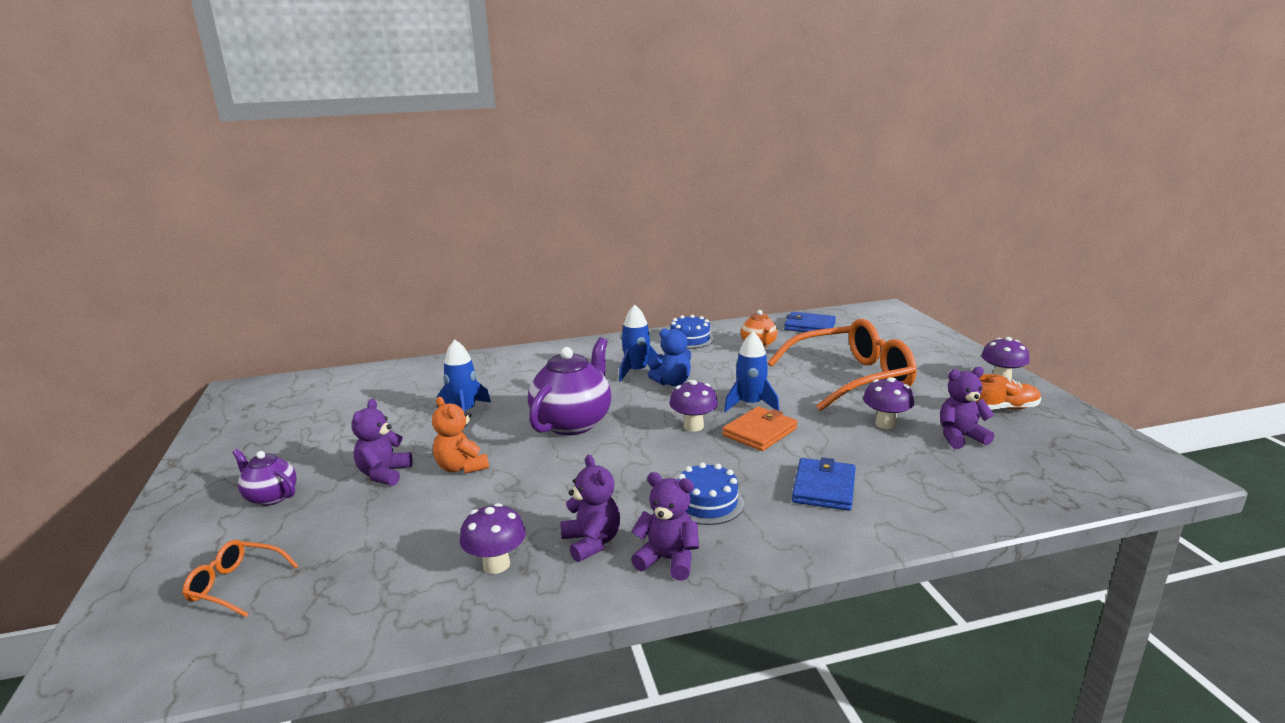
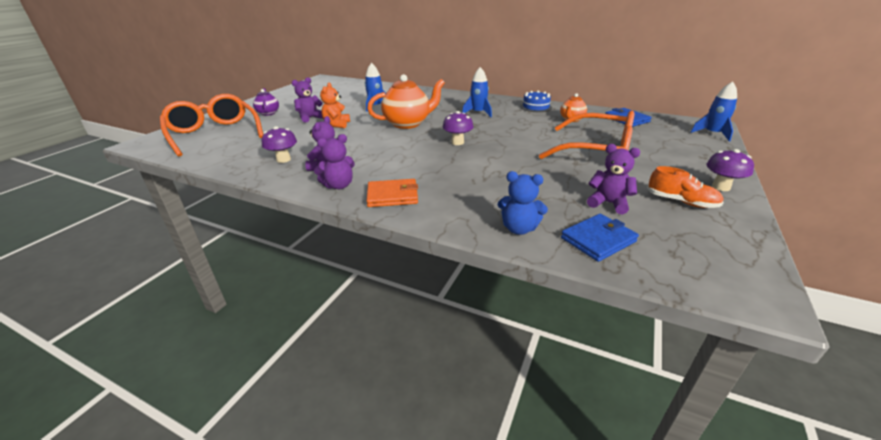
camera: 40 degrees right, 10 degrees up
(236, 585) = (214, 133): orange glasses -> orange glasses, size x2.26
(573, 423) = (408, 123): purple teapot -> orange teapot
(668, 560) = (339, 185): purple teddy bear -> purple teddy bear turned 90 degrees clockwise
(672, 382) = (486, 122): blue teddy bear -> blue teddy bear (519, 228)
(707, 503) = (398, 173): blue cake -> none
(750, 404) = (507, 143): blue rocket -> blue rocket (712, 134)
(760, 432) = (485, 156): orange wallet -> orange wallet (392, 195)
(823, 487) = (466, 191): blue wallet -> blue wallet (598, 239)
(885, 424) = (569, 178): purple mushroom -> none

